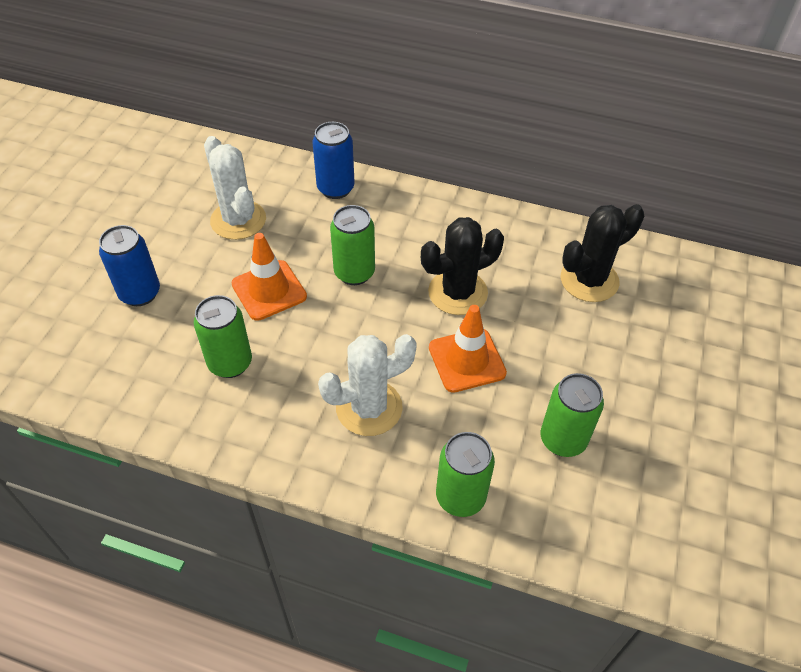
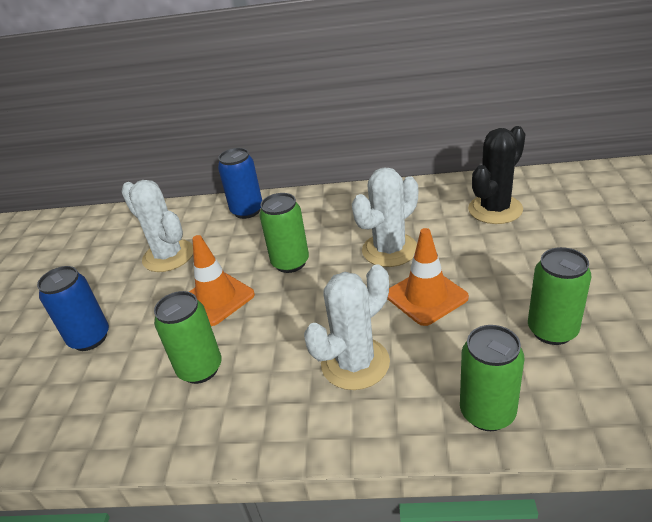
camera: 10 degrees left, 15 degrees down
(457, 292) = (389, 250): black cactus -> white cactus

